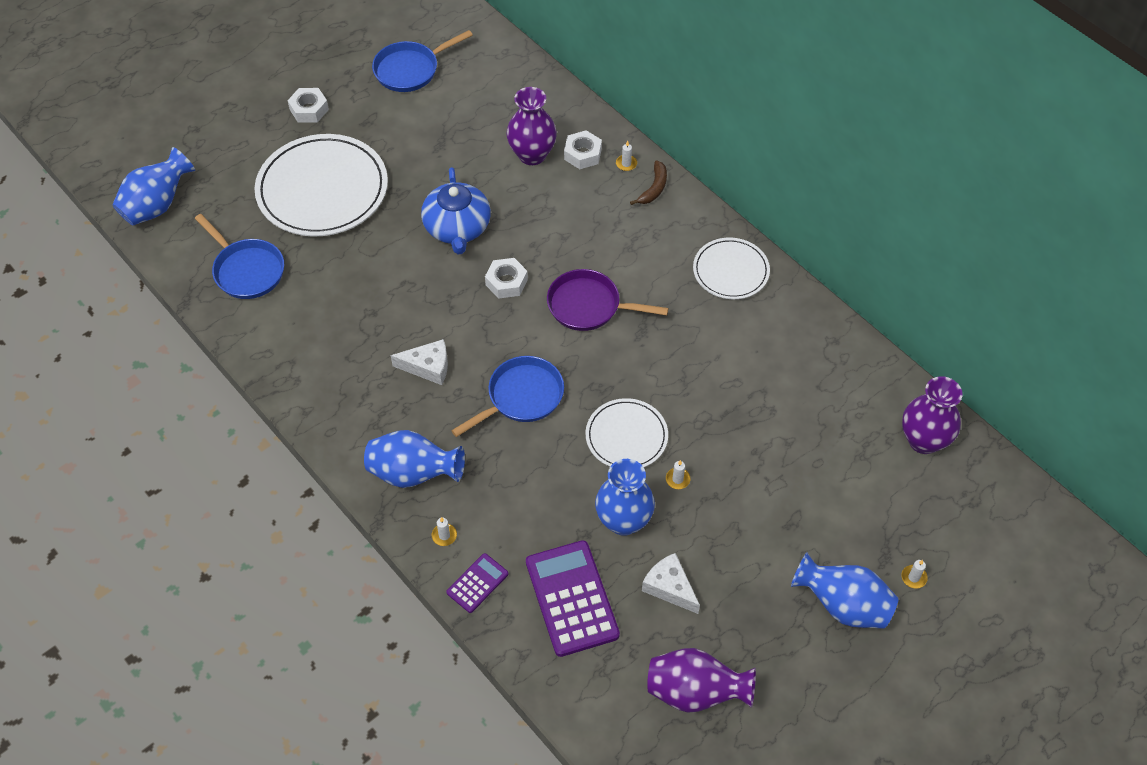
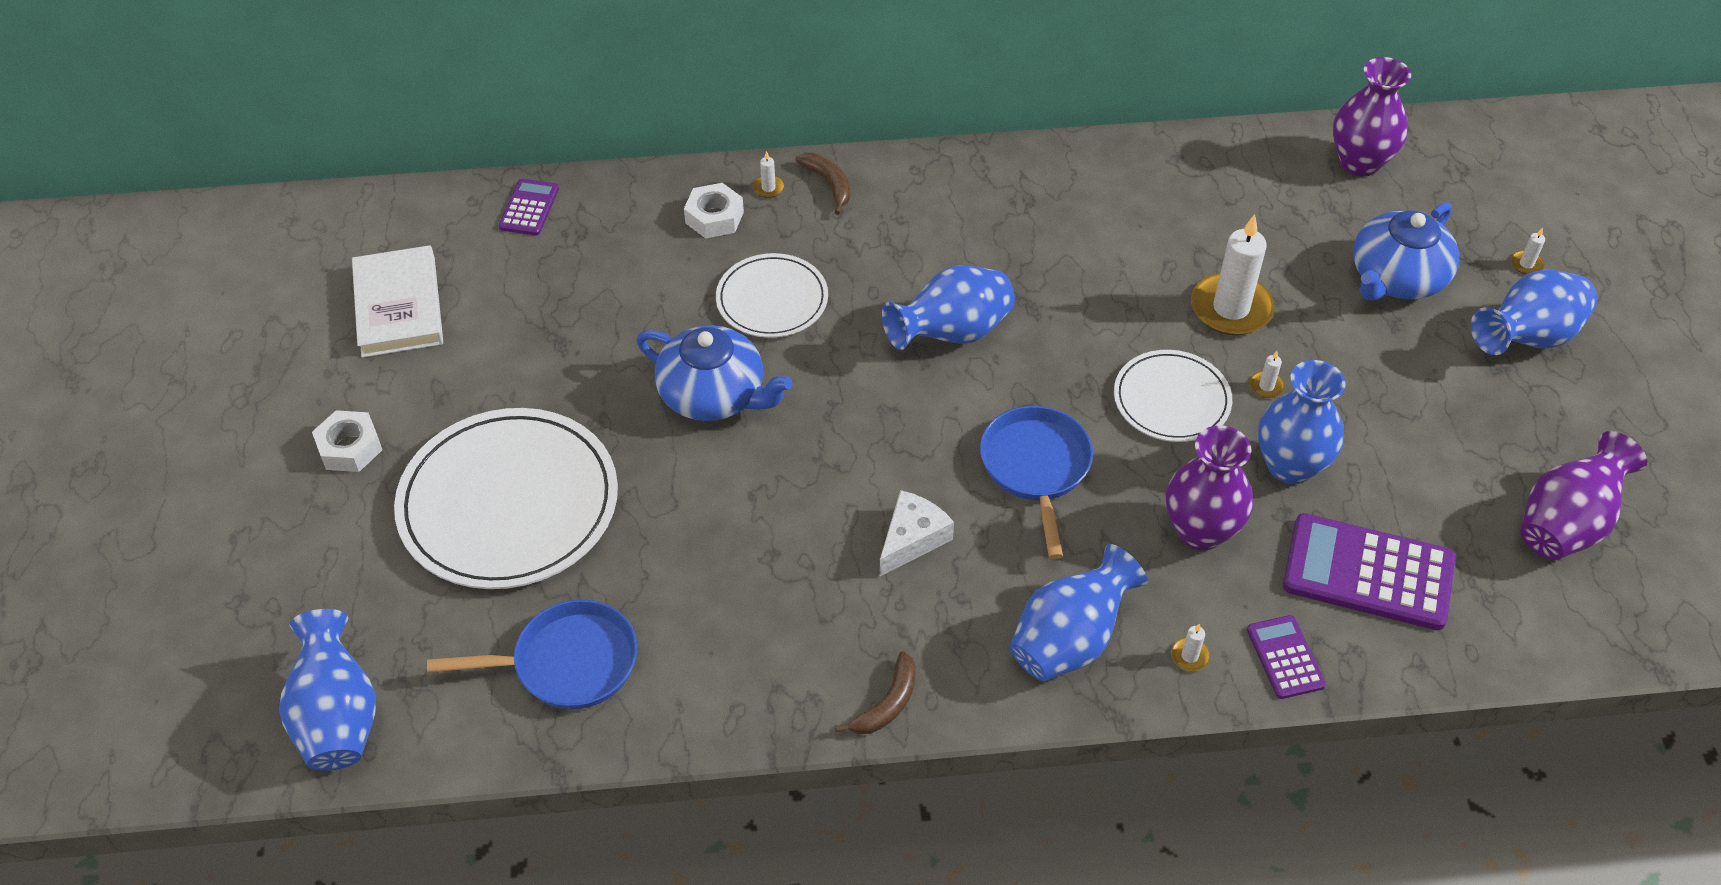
camera: 55 degrees left, 5 degrees down
(314, 413) = (887, 704): none -> brown banana
(410, 70) = (399, 306): blue pan -> white book
(506, 282) = (846, 391): white nut -> none
(520, 76) = (529, 208): none -> purple calculator
(532, 155) = (668, 263): purple vase -> purple vase (1200, 531)
(589, 306) = (952, 333): purple pan -> blue vase
(669, 587) = (1410, 472): white cheese -> none
(727, 431) = (1231, 308): none -> white candle
(731, 271) = (1010, 185): white plate -> white plate (772, 299)
(833, 508) = (1396, 277): none -> blue teapot

